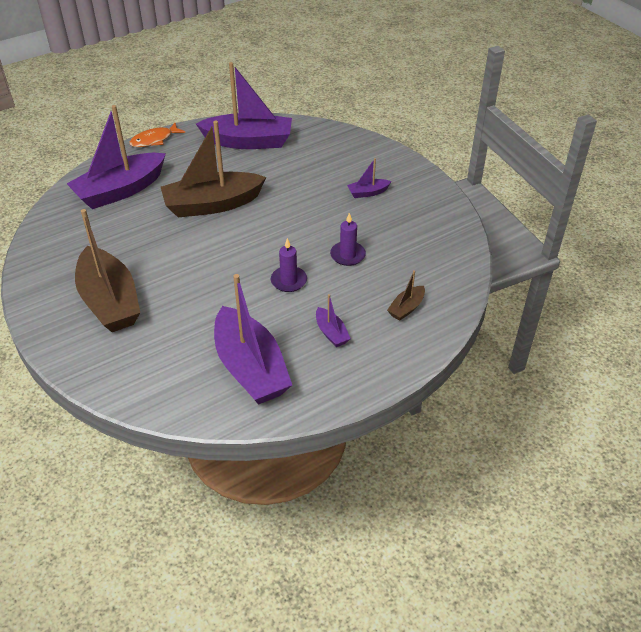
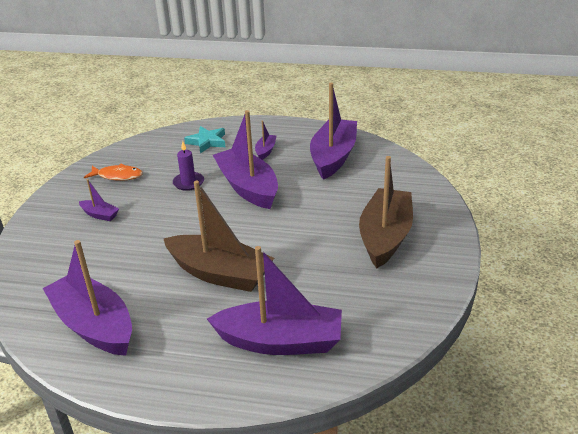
camera: 135 degrees left, 10 degrees down
(154, 140) = (172, 396): orange fish -> orange fish (117, 176)
(288, 281) = (248, 187): purple candle -> purple boat
(406, 308) = (207, 142): brown boat -> turquoise star

